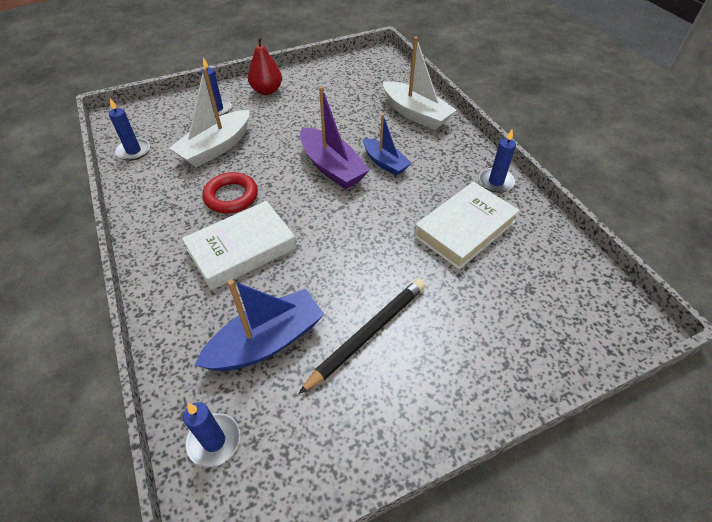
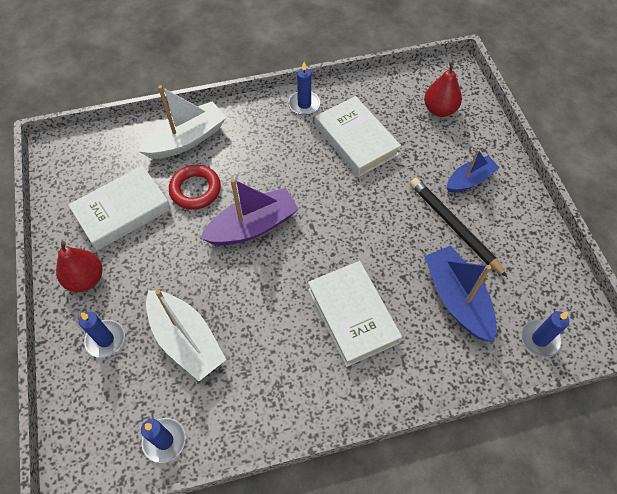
camera: 80 degrees left, 10 degrees up
(231, 196) = (276, 324): red ring -> red ring (195, 190)
(330, 95) = (122, 211): none -> white book
(385, 163) = (257, 180): blue boat -> blue boat (469, 180)
(553, 307) = (439, 110): none -> red pear

